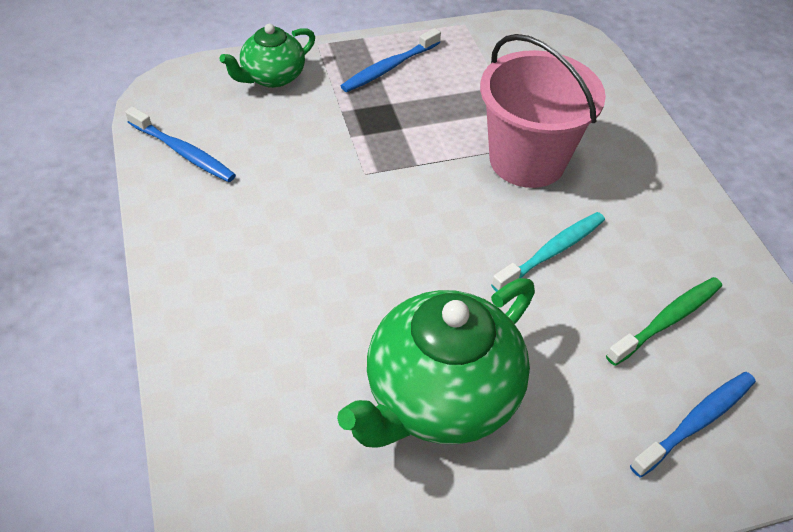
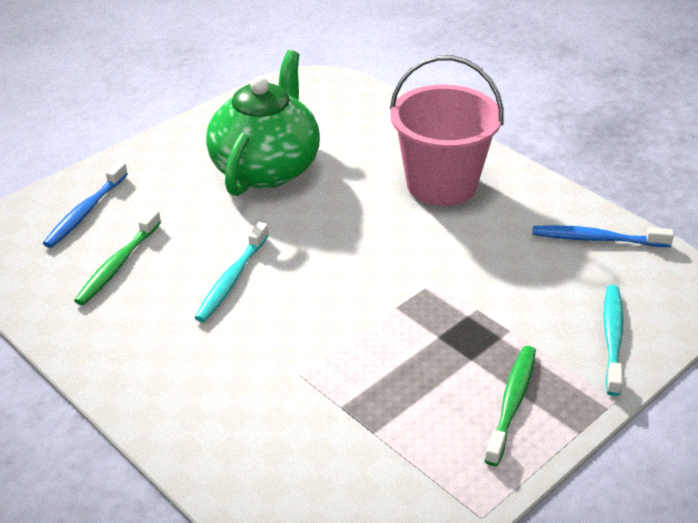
camera: 155 degrees right, 10 degrees down
(272, 77) = (612, 338): green teapot -> turquoise toothbrush
(389, 68) = (512, 403): blue toothbrush -> green toothbrush
(527, 160) = (294, 353): pink bucket -> pink bucket (441, 184)

